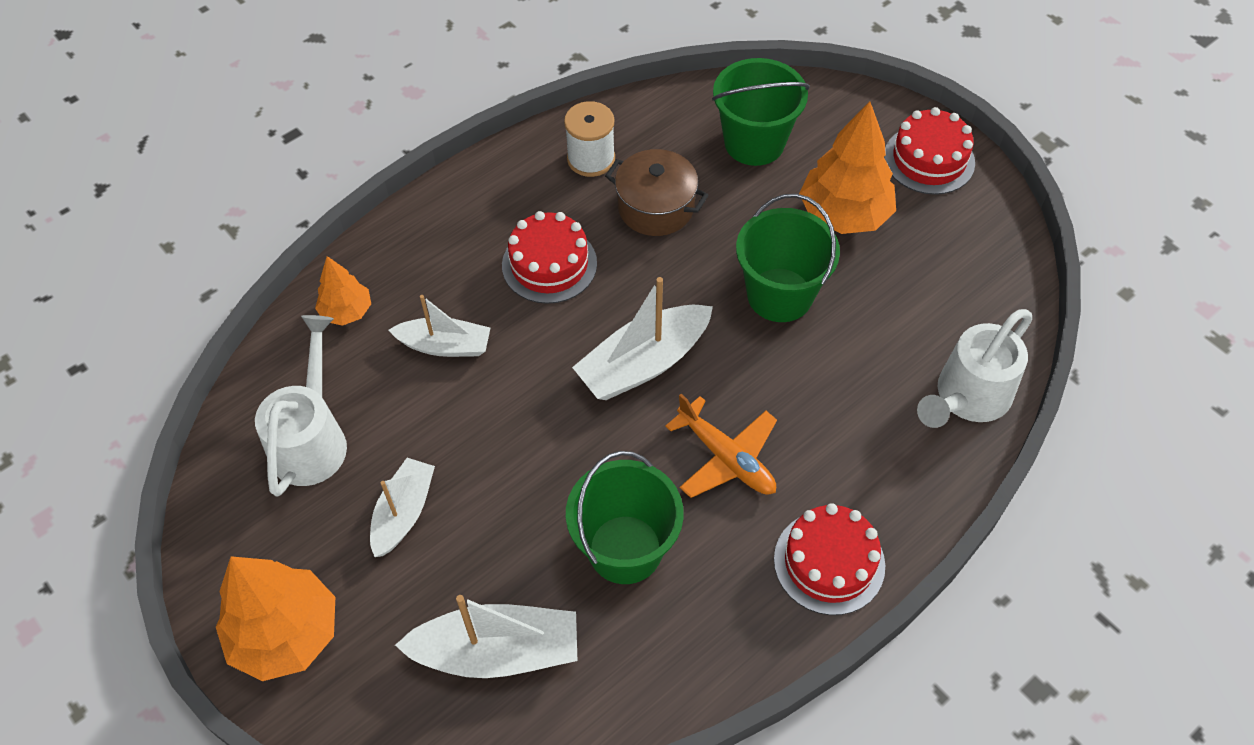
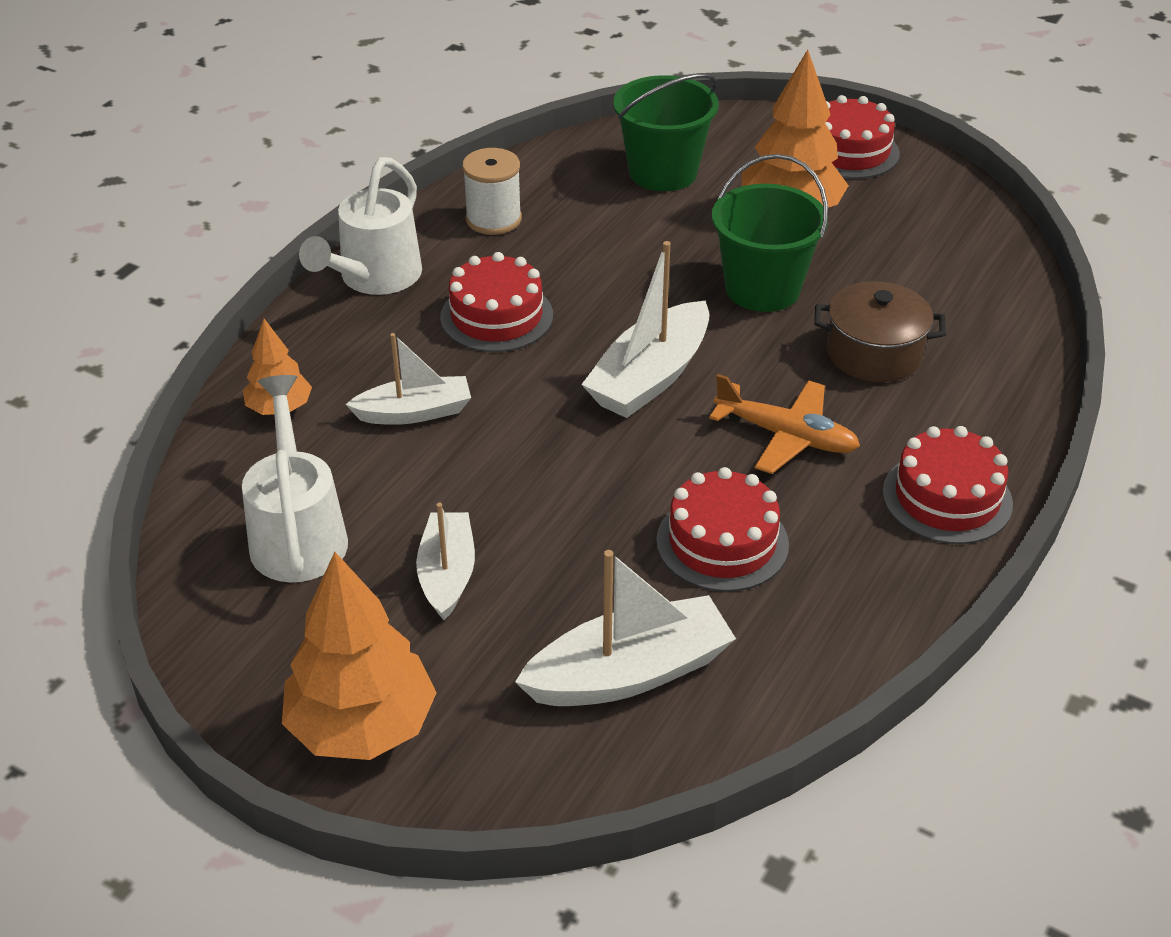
camera: 20 degrees left, 15 degrees down
(625, 549) = (722, 542): green bucket -> red cake
(655, 207) = (588, 245): brown pot -> brown pot (874, 353)
(967, 397) = (1003, 329): white watering can -> white watering can (374, 278)

